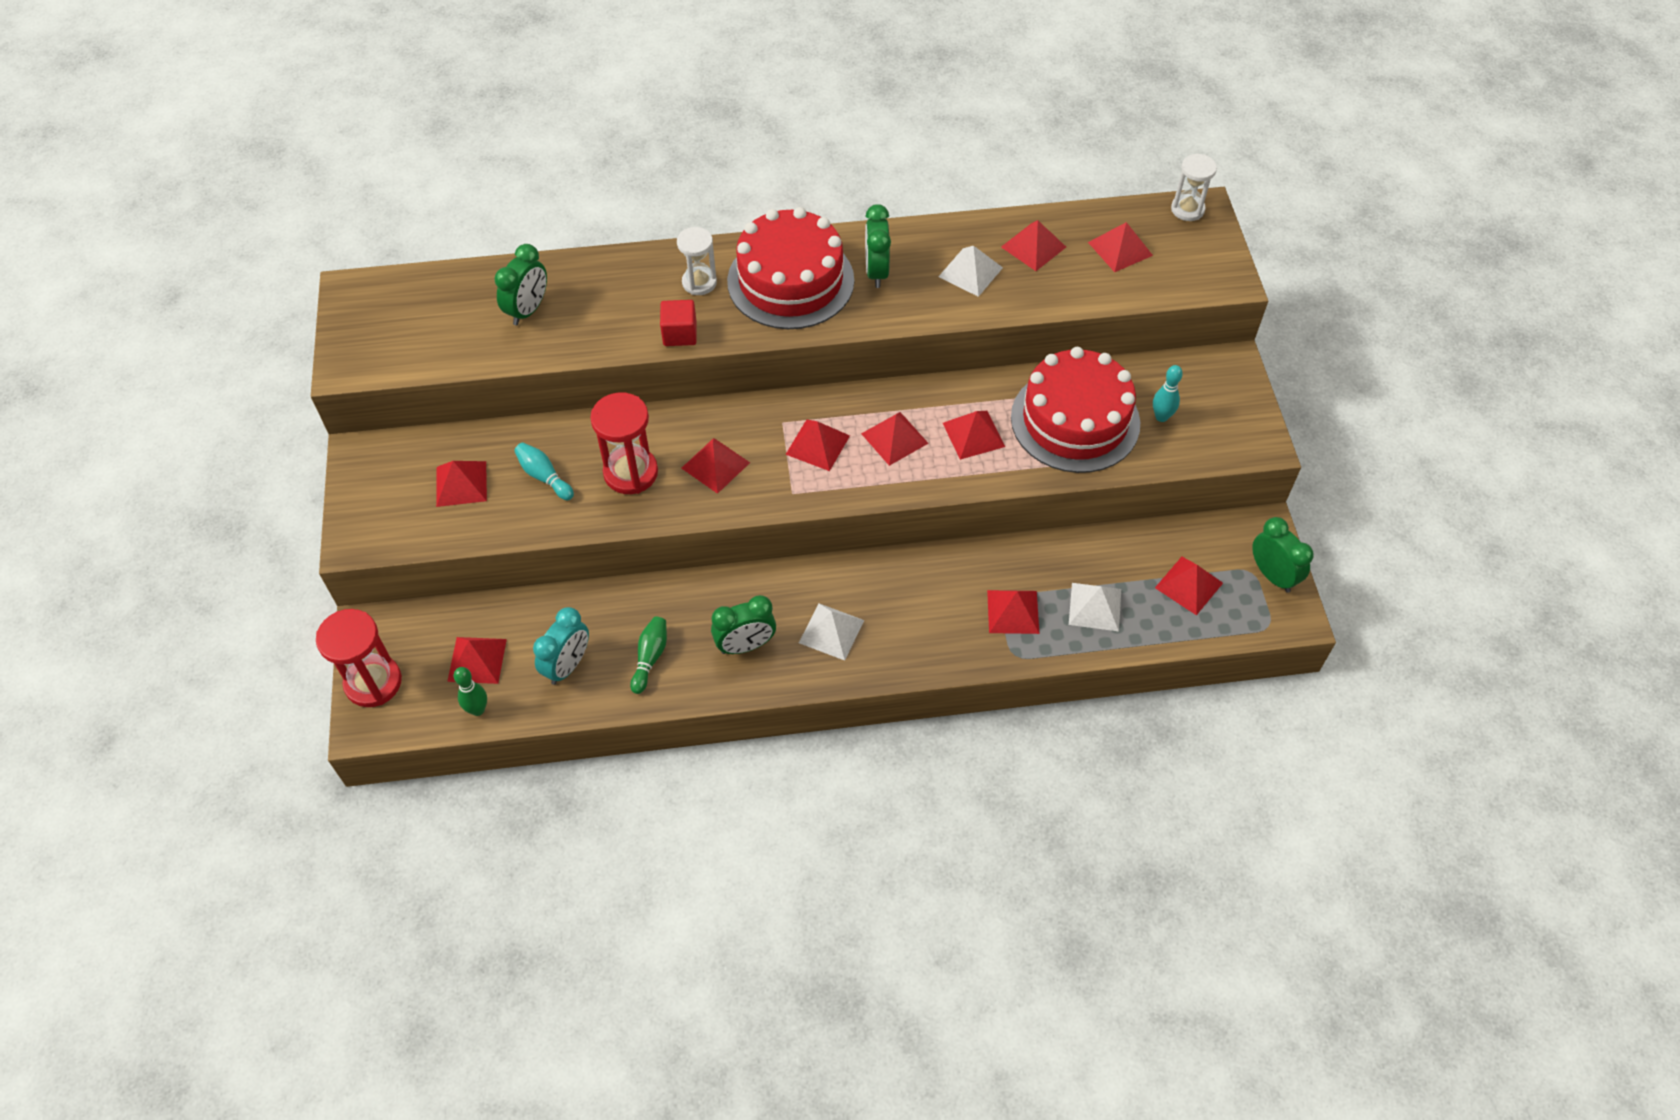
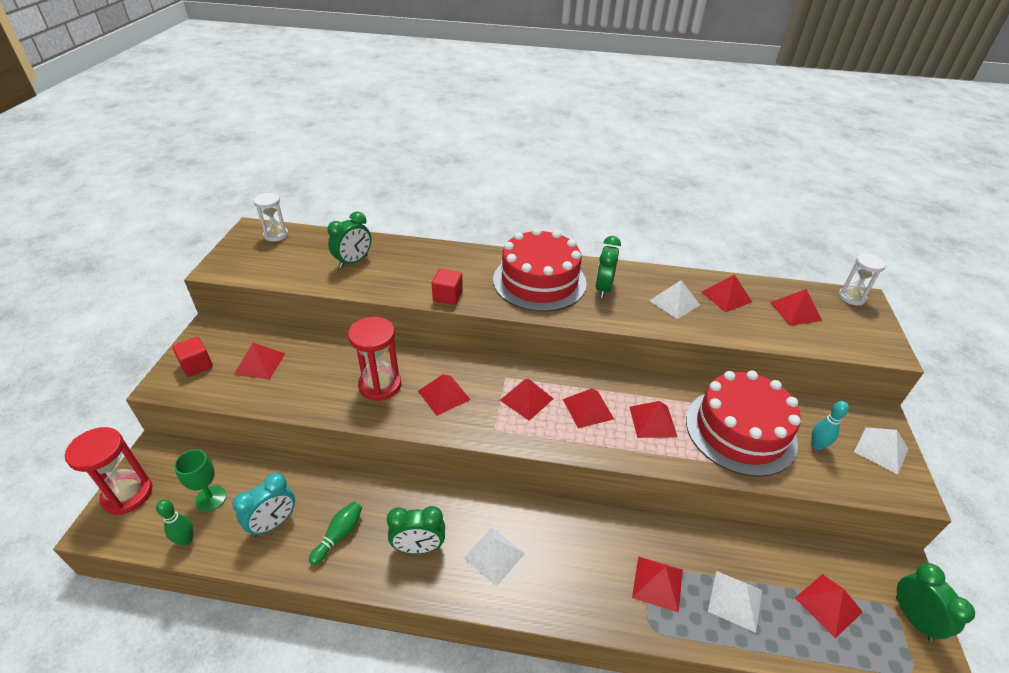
camera: 15 degrees right, 15 degrees down
(380, 507) = (197, 365): none -> red cube
(477, 660) = (211, 498): red pyramid -> green goblet
(544, 476) = (318, 373): turquoise bowling pin -> none
(699, 282) = (475, 269): white hourglass -> white hourglass (276, 235)
(1231, 404) = (881, 450): none -> white pyramid

